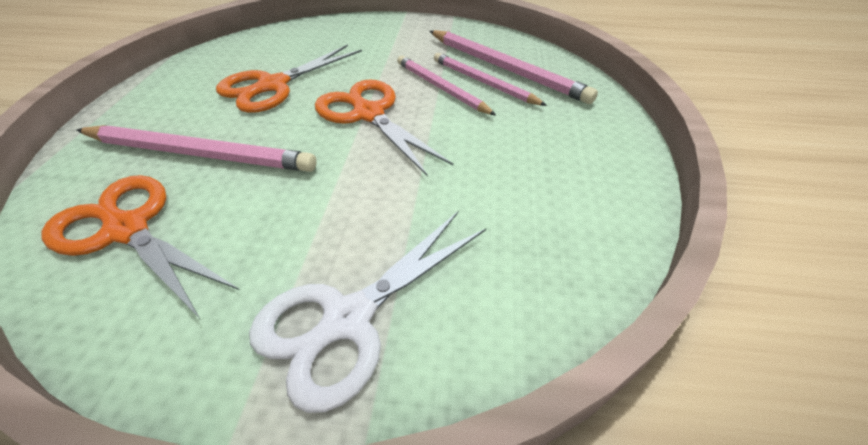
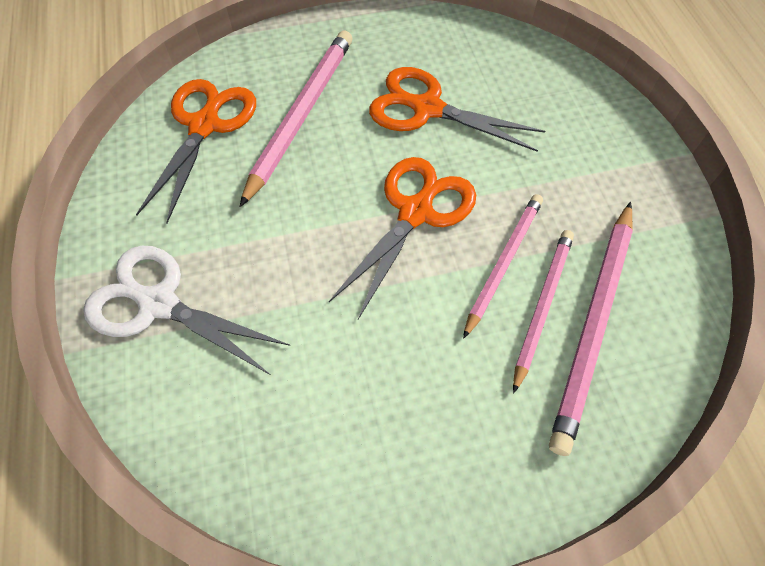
camera: 70 degrees right, 15 degrees up
(200, 153) = (301, 115): pink pencil -> pink pencil turned 150 degrees counterclockwise

